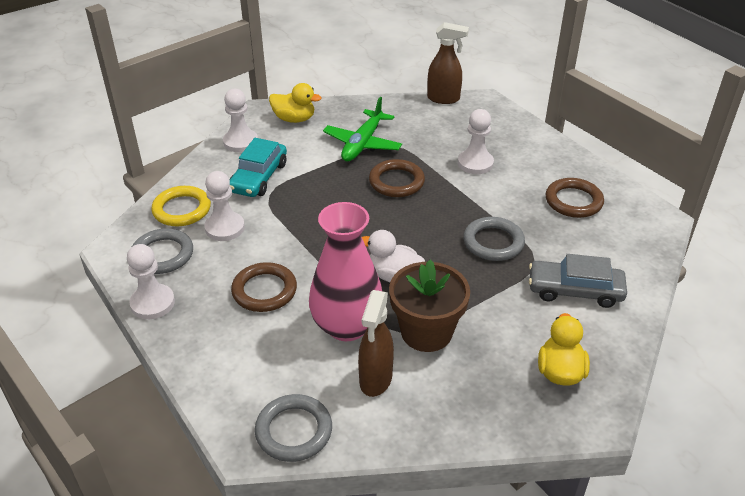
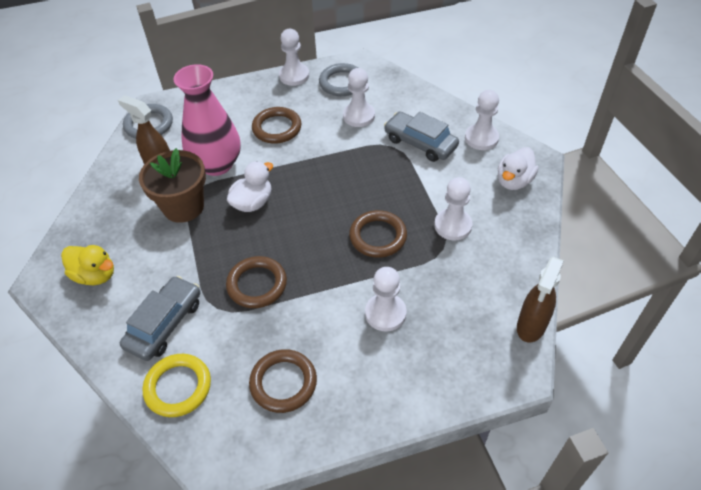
camera: 110 degrees right, 10 degrees up
(182, 209) = (392, 95): yellow ring -> yellow ring (178, 387)
(258, 177) = (420, 143): turquoise car -> grey car
(294, 119) = (514, 181): yellow duck -> white duck
(363, 143) = (453, 225): green plane -> white pawn
(493, 242) = (257, 284): grey ring -> brown ring

